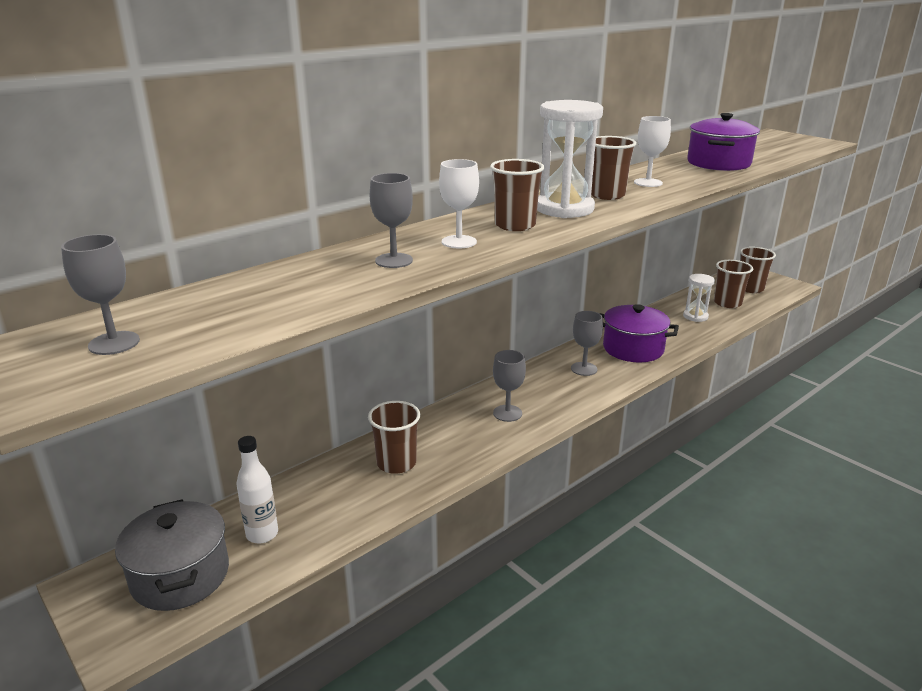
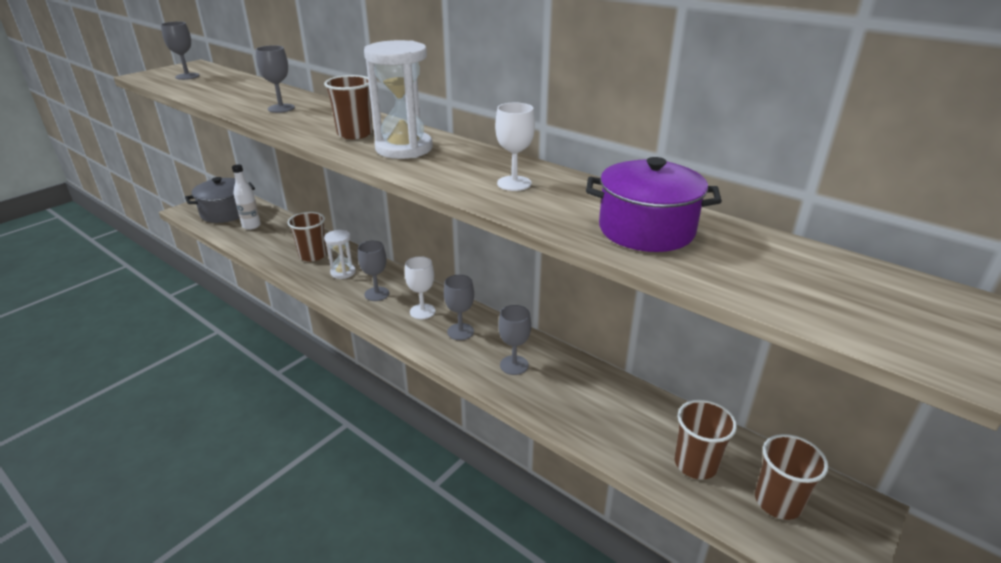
camera: 80 degrees right, 5 degrees up
(459, 242) = (316, 120): white goblet -> white goblet (422, 311)
(606, 195) = (455, 164): brown cup -> none
(633, 349) = (514, 365): purple pot -> grey goblet
(695, 316) = (628, 424): white hourglass -> white hourglass (343, 272)

